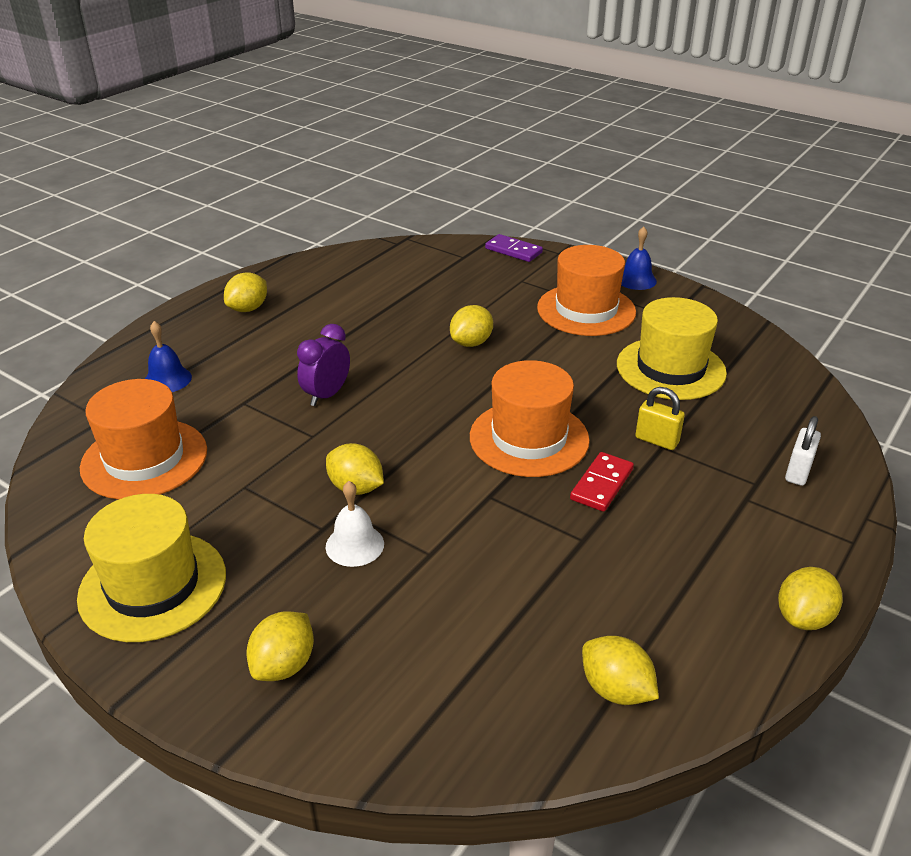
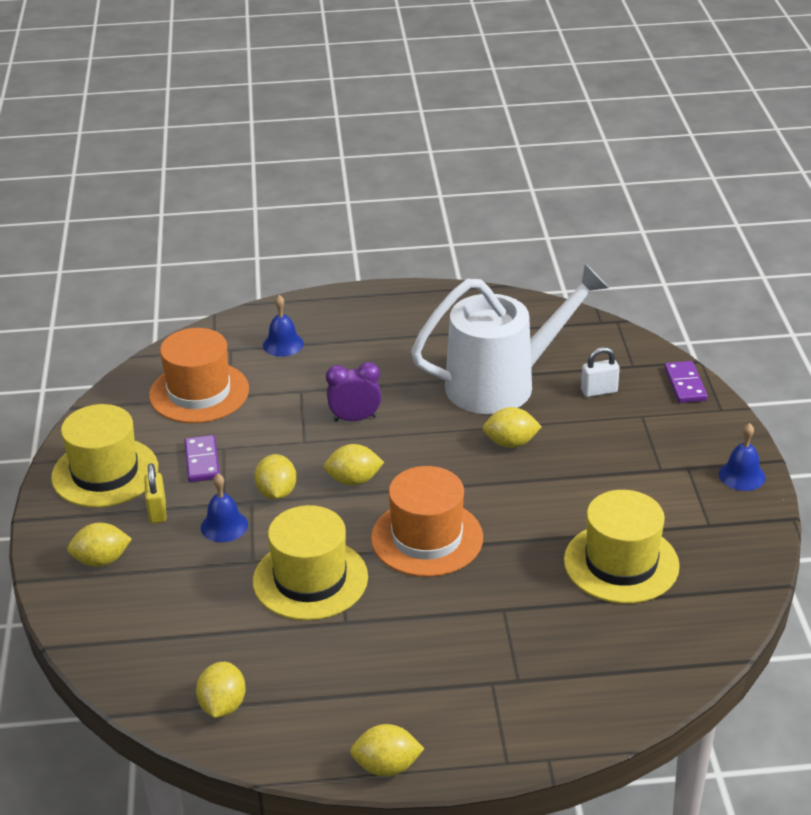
camera: 50 degrees right, 0 degrees up
(242, 509) = (202, 461): none -> purple domino
(248, 309) = (406, 318): yellow lemon -> yellow lemon (354, 480)
(354, 545) = (224, 526): white bell -> blue bell
(398, 311) = (503, 383): none -> white watering can
(500, 530) = (310, 579): none -> yellow hat
(586, 310) = (646, 474): orange hat -> none
(601, 484) = (417, 600): red domino -> none
(656, 440) = (507, 602): yellow padlock -> yellow padlock (157, 511)
(798, 472) = (563, 697): white padlock -> white padlock (599, 391)

